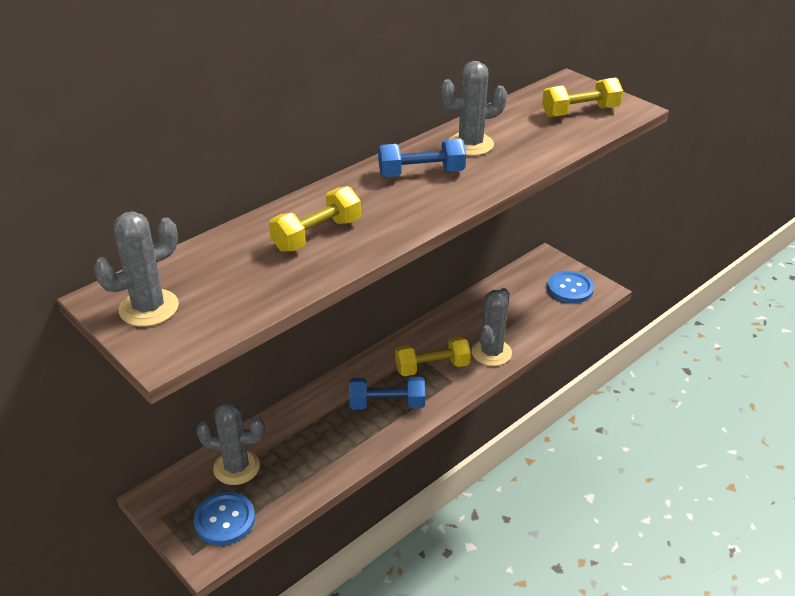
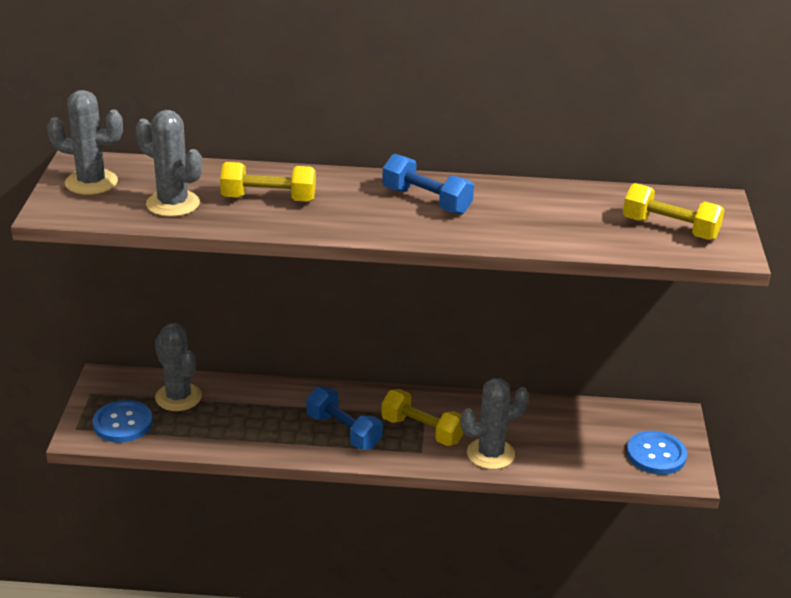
camera: 45 degrees right, 5 degrees down
(470, 144) = (511, 202): grey cactus -> grey cactus (173, 204)

